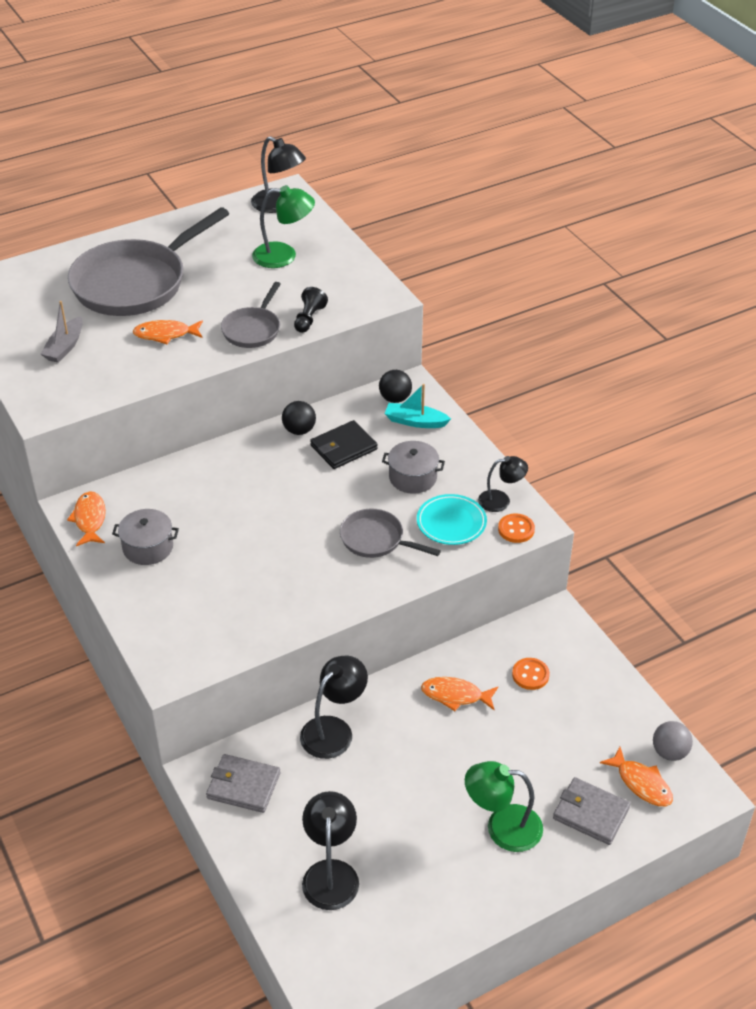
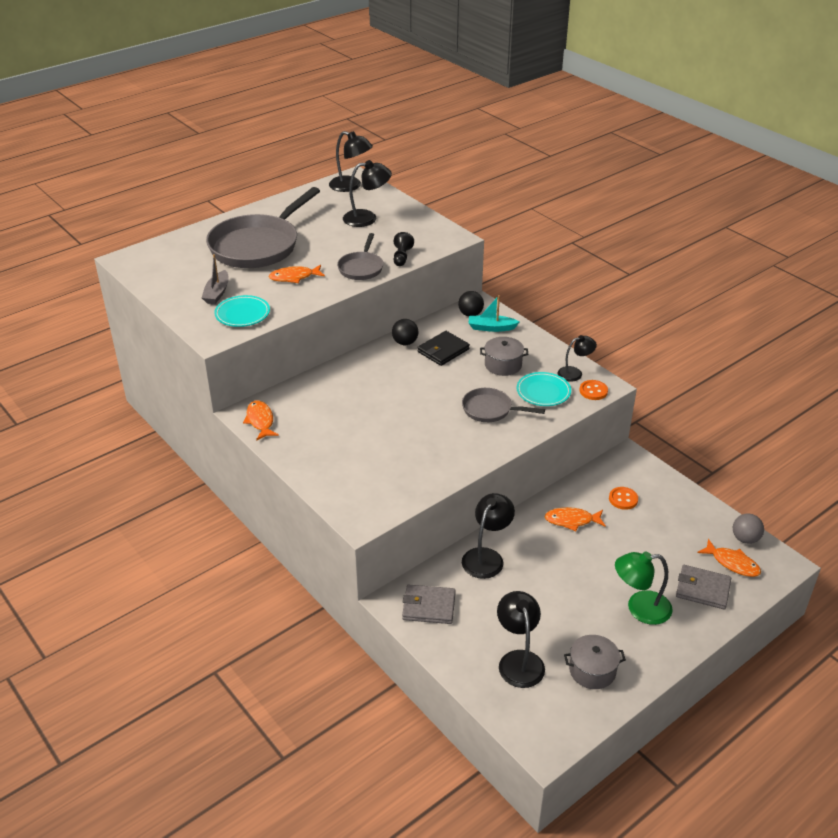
camera: 10 degrees left, 5 degrees down
(86, 381) = (242, 314): none -> turquoise plate
(148, 547) = (313, 435): grey pot -> grey pot (592, 670)
(284, 256) = (367, 218): green lamp -> black lamp

